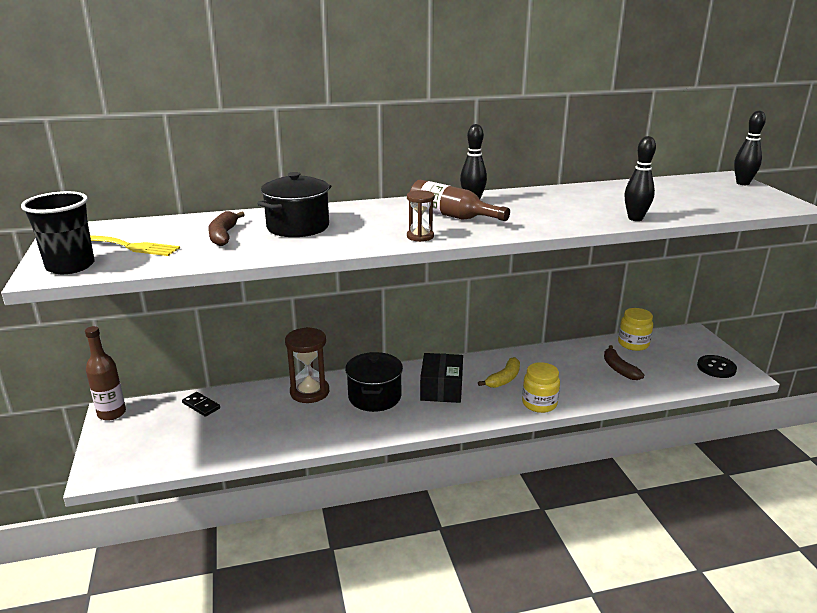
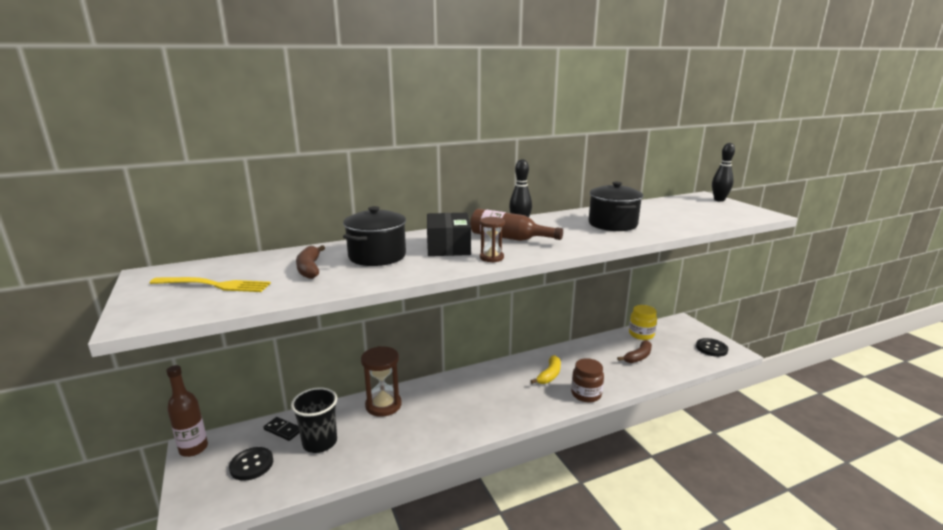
camera: 10 degrees left, 5 degrees down
(70, 266) = (161, 310): black cup -> black cup (320, 442)
(164, 435) = (251, 465): none -> black button
(374, 397) = (443, 403): black pot -> black pot (612, 224)
(441, 388) = (500, 389): black box -> black box (448, 247)
(539, 403) = (586, 394): yellow jar -> brown jar
(619, 369) = (638, 357): brown banana -> brown banana turned 105 degrees counterclockwise
(635, 218) = (659, 231): black bowling pin -> none

